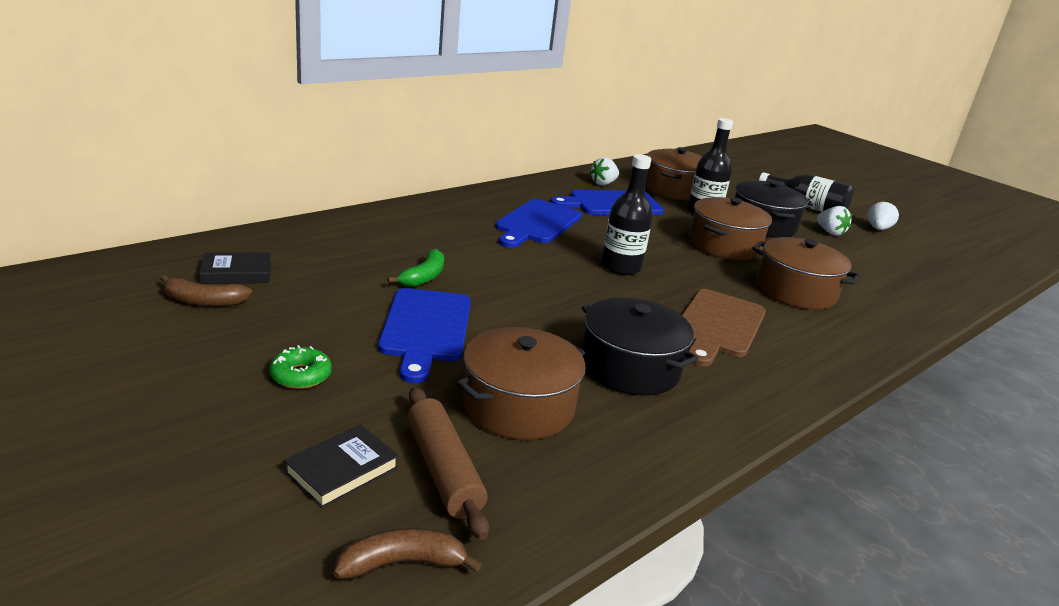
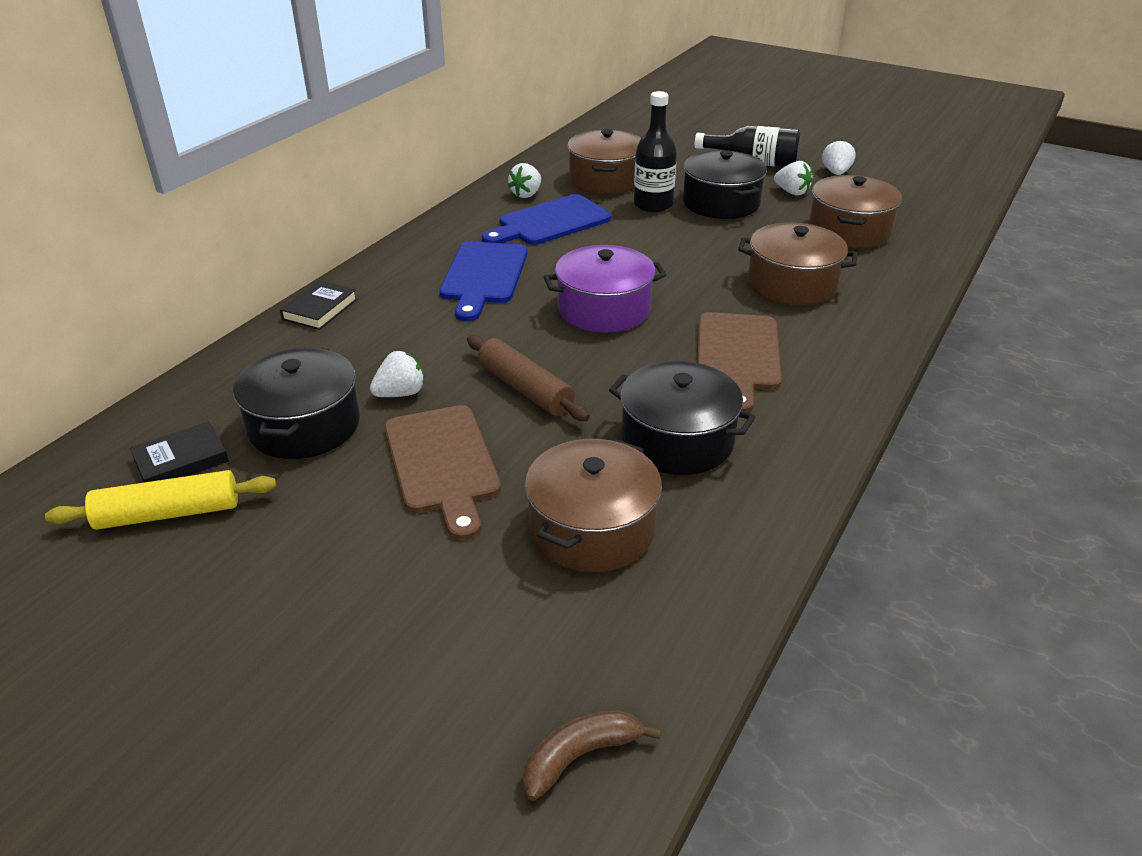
camera: 15 degrees left, 10 degrees up
(204, 301) = (168, 513): brown banana -> yellow rolling pin
(301, 375) = (343, 573): green donut -> none
(338, 277) = (304, 425): none -> black pot
(342, 470) = (458, 674): black book -> black book (320, 309)
(424, 277) = (400, 393): green banana -> white strawberry
(425, 329) = (442, 464): blue cutting board -> brown cutting board
(443, 470) = (560, 635): brown rolling pin -> brown rolling pin (525, 389)
(621, 267) = (604, 309): black bottle -> purple pot
(724, 245) = (695, 244): brown pot -> brown pot (849, 231)

